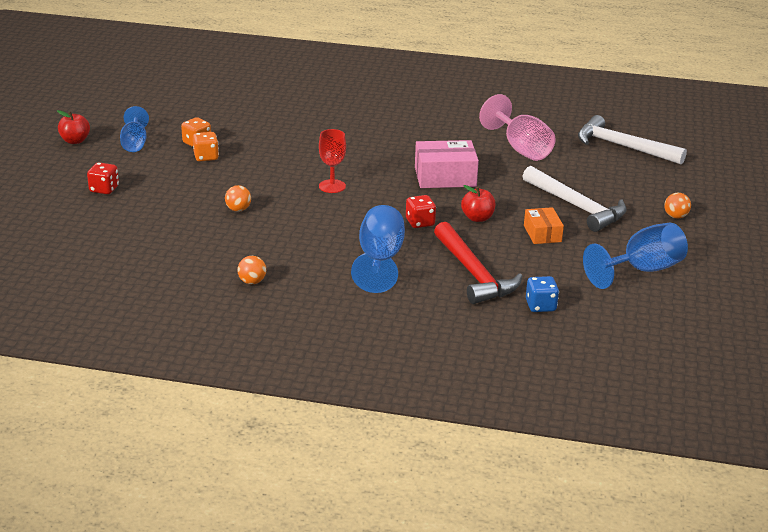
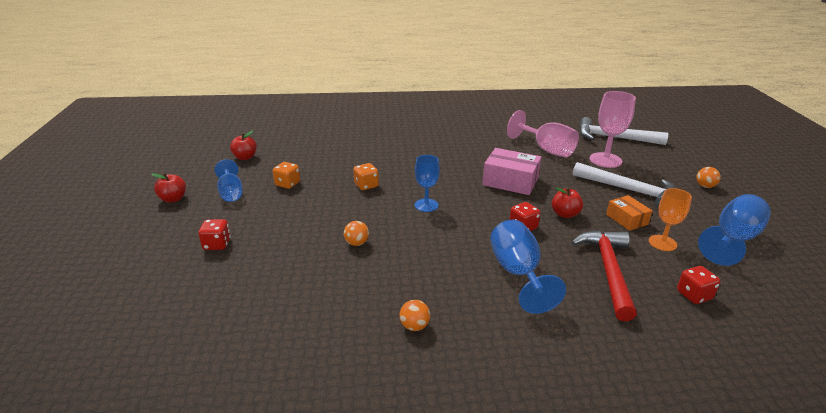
camera: 15 degrees left, 0 degrees up
(164, 108) = (245, 157): none -> red apple
(206, 157) = (301, 196): orange dice -> orange dice (366, 185)
(332, 186) = (426, 205): red goblet -> blue goblet
(445, 177) = (510, 181): pink box -> pink box turned 45 degrees clockwise
(473, 273) = (608, 271): red hammer -> red hammer turned 135 degrees counterclockwise
(540, 306) = (694, 295): blue dice -> red dice
(558, 260) = (662, 243): none -> orange goblet
(583, 171) = (605, 160): none -> pink goblet

